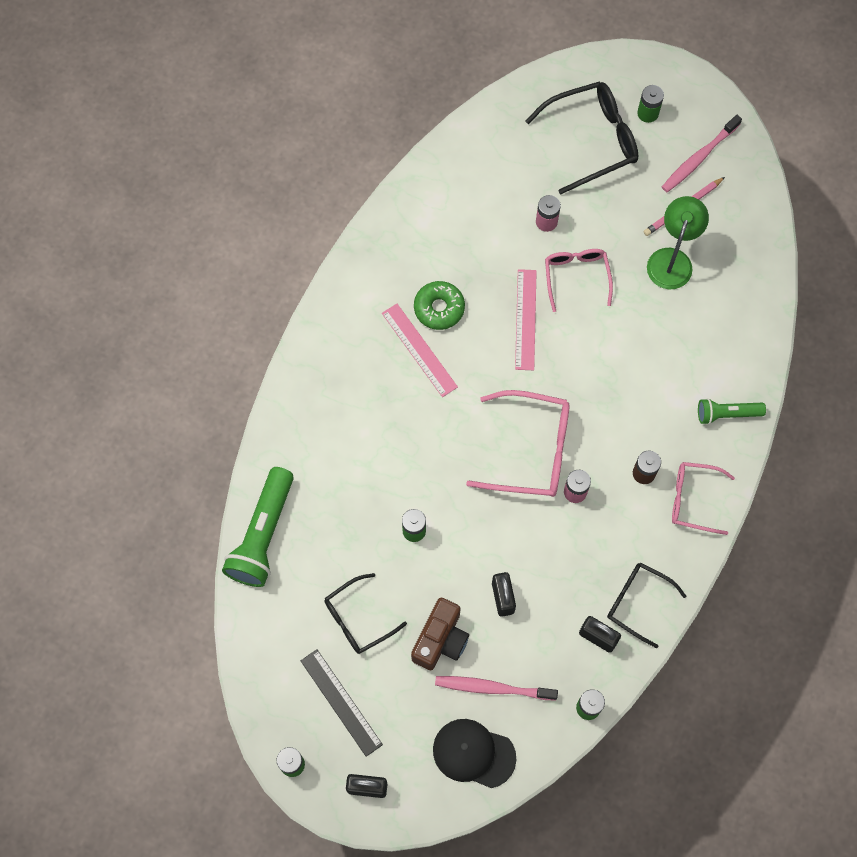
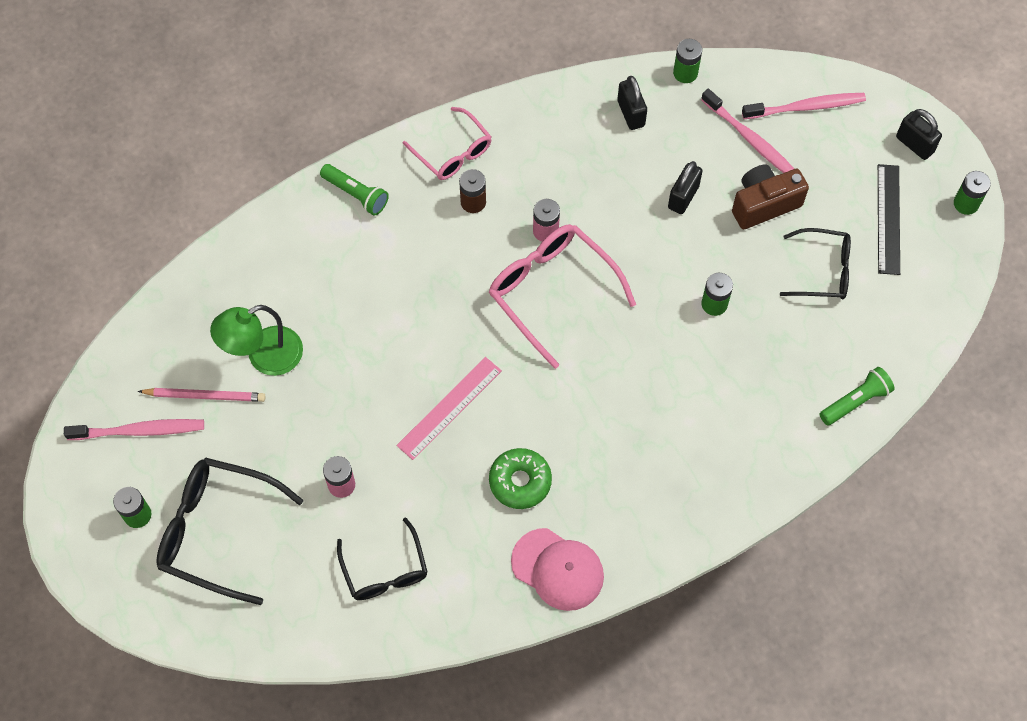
camera: 140 degrees left, 5 degrees down
(263, 535) = (855, 401): green flashlight -> green flashlight, size x0.57
(369, 274) = (558, 569): none -> pink cap
(419, 350) = (573, 457): pink ruler -> none
(473, 753) = (806, 107): black cap -> pink toothbrush
(576, 277) = (365, 410): pink glasses -> none
(637, 602) = (574, 114): black glasses -> black glasses (385, 570)

